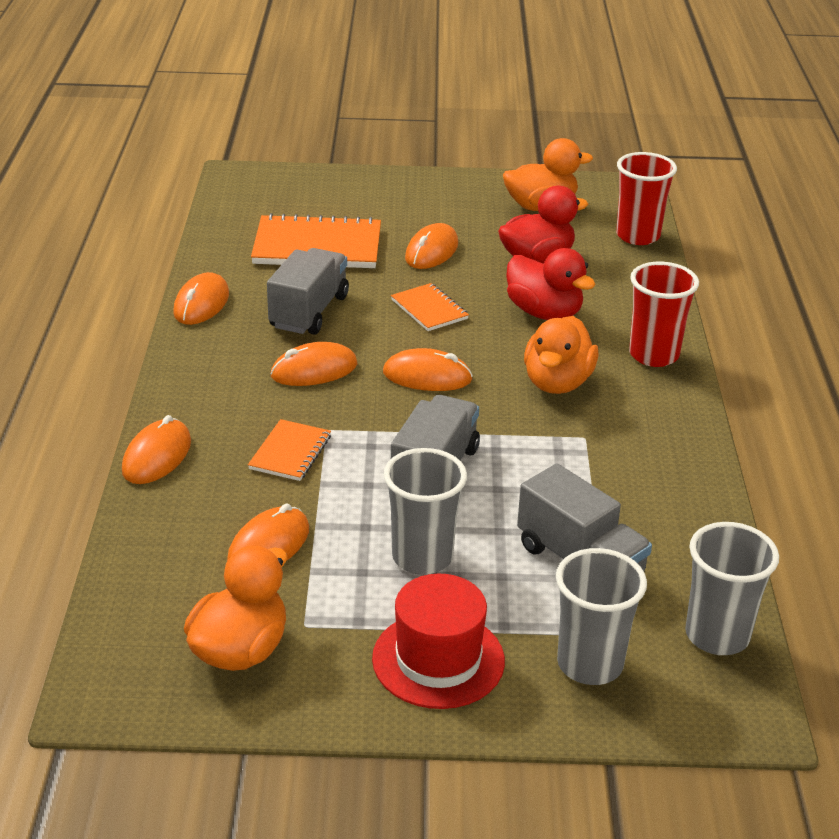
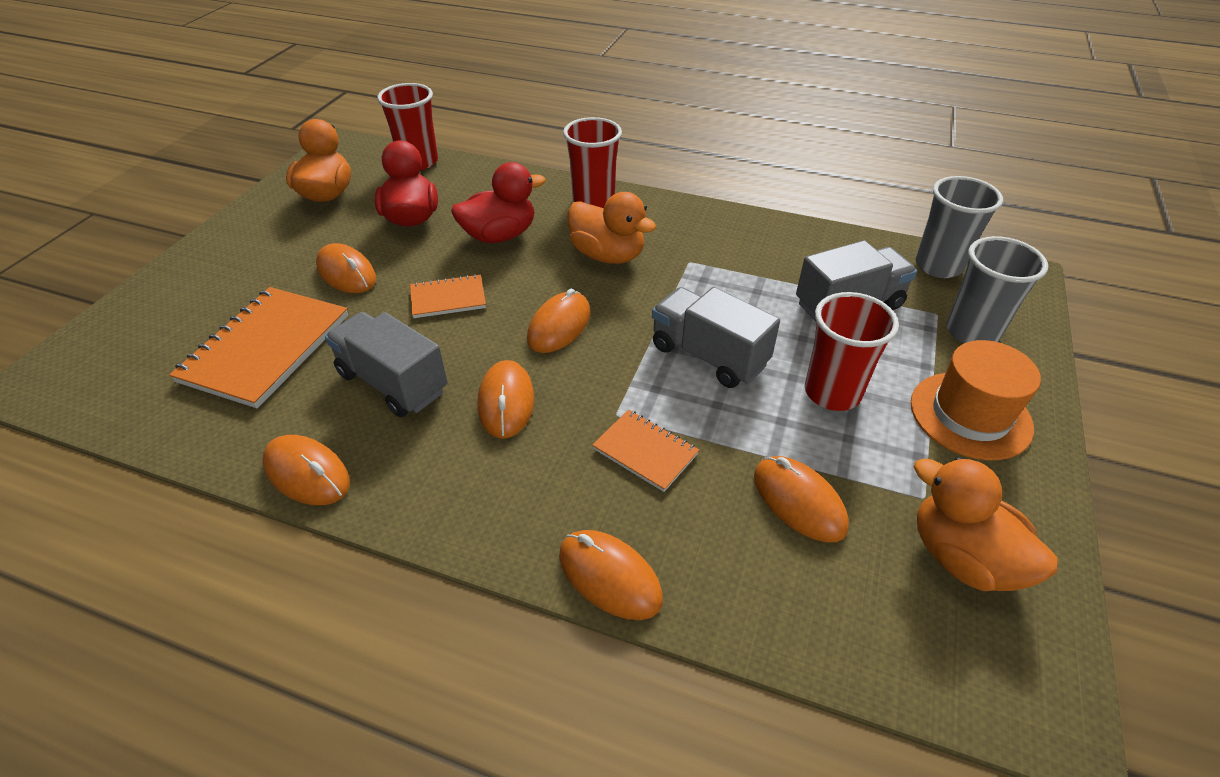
camera: 70 degrees left, 10 degrees up
(422, 557) = (832, 393): grey cup -> red cup
(438, 660) = (970, 415): red hat -> orange hat

